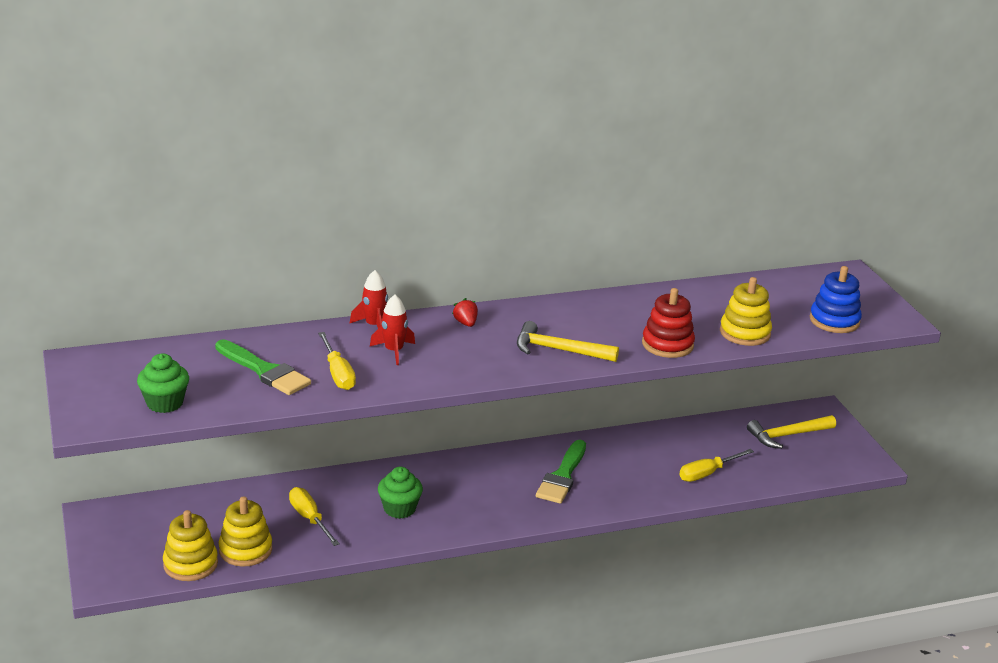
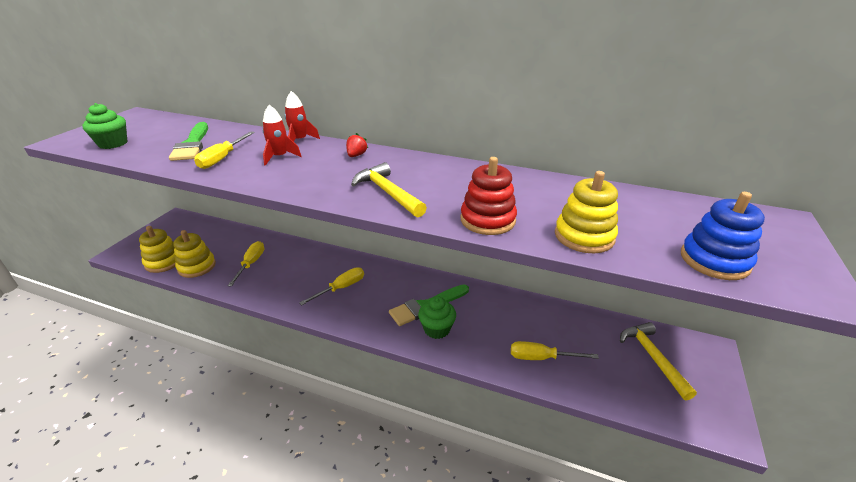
camera: 40 degrees right, 5 degrees up
(399, 509) = (302, 280): green cupcake -> green cupcake (437, 329)
(454, 497) = (341, 288): none -> yellow screwdriver
(788, 435) = (652, 357): yellow hammer -> yellow hammer turned 60 degrees clockwise

